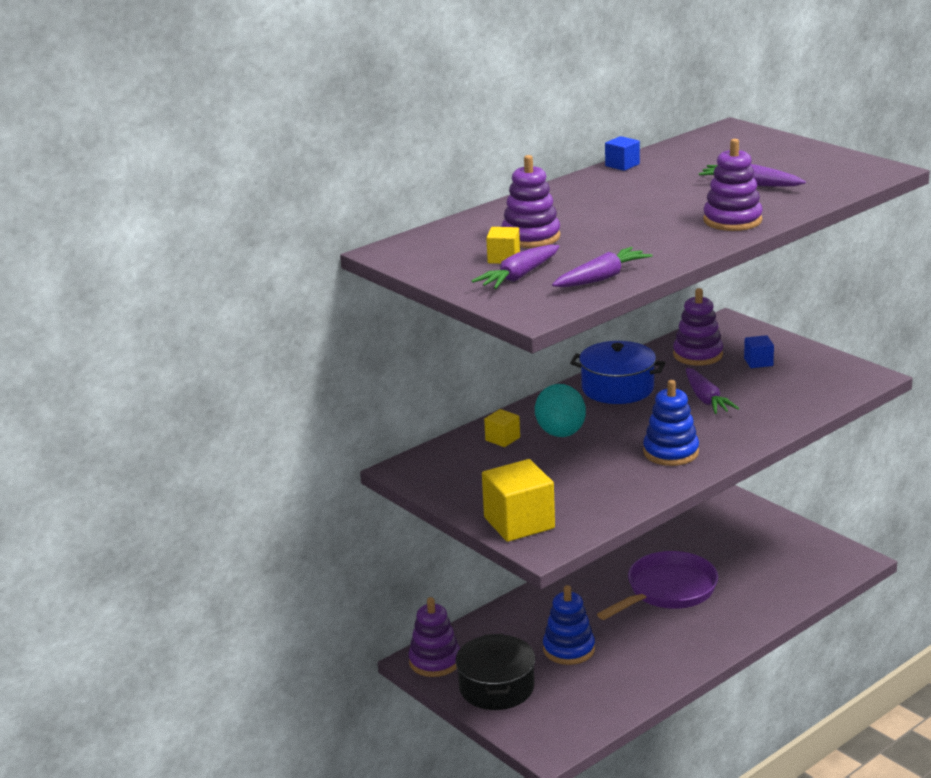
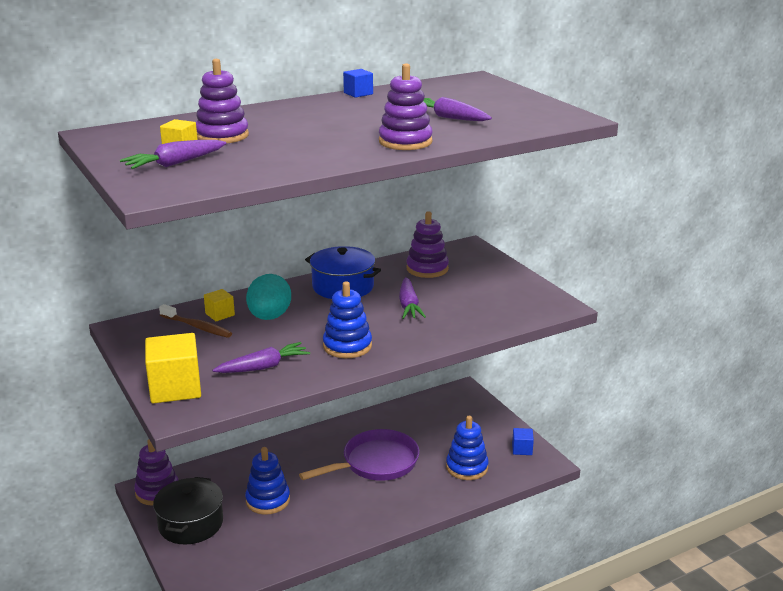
camera: 10 degrees right, 0 degrees up
(488, 456) = (197, 327): none -> brown toothbrush
(601, 278) = (242, 173): purple carrot -> purple carrot (263, 367)
(758, 362) = (473, 281): blue cube -> blue cube (522, 449)
(772, 579) = (467, 467): none -> blue stacking toy

